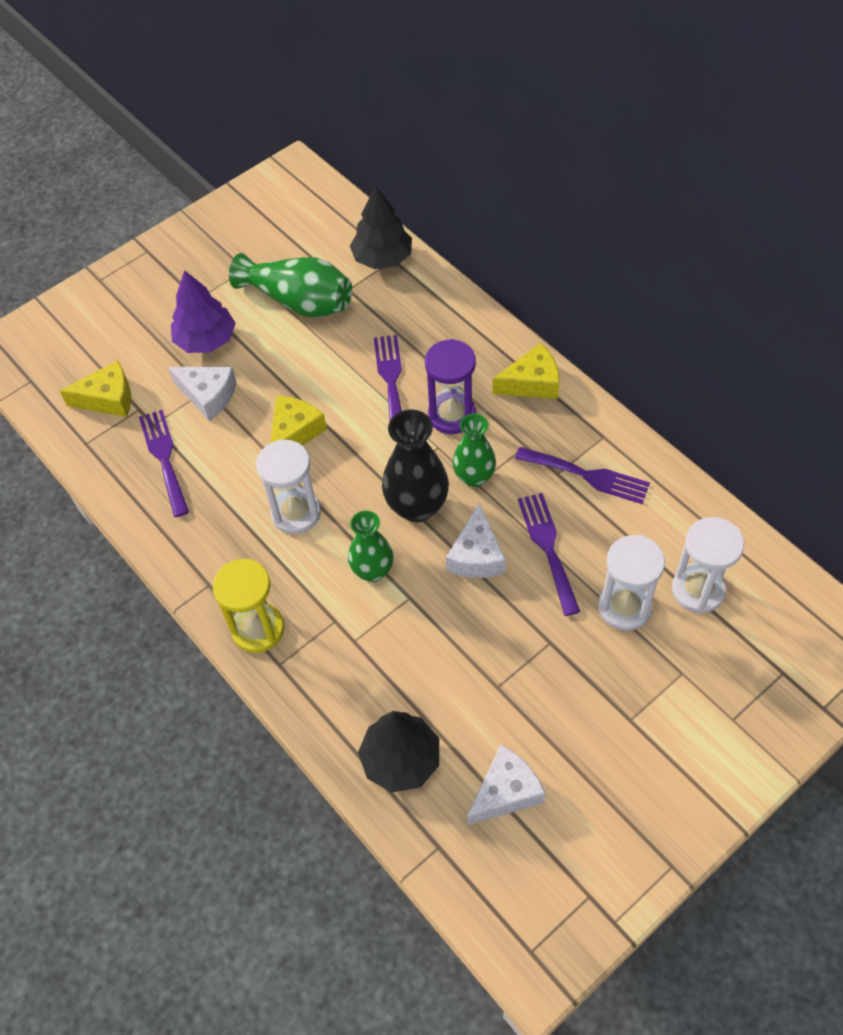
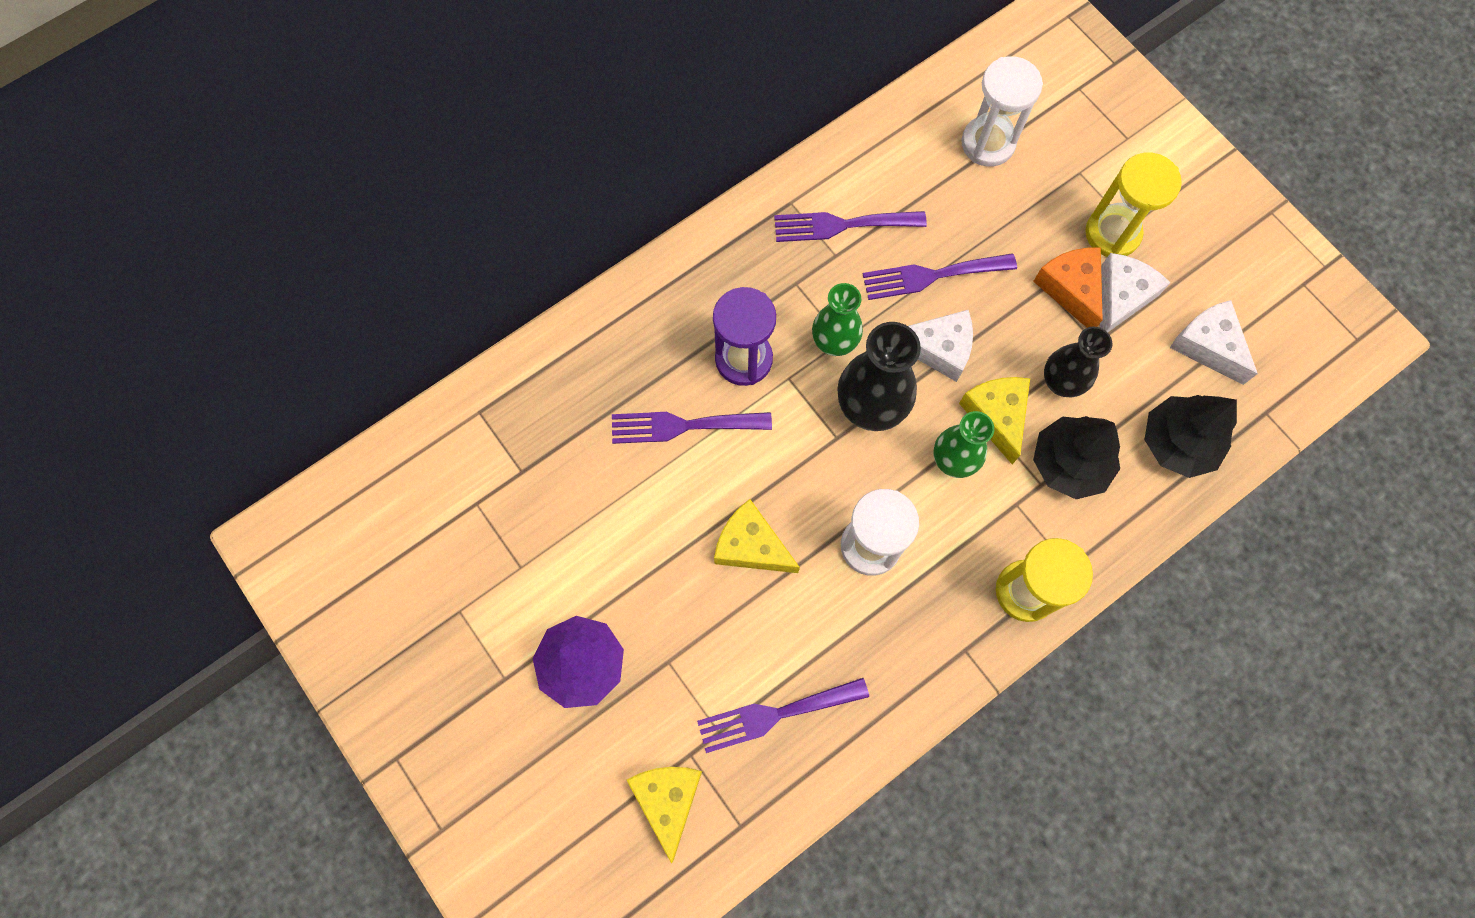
camera: 90 degrees left, 15 degrees up
(208, 395) = (679, 658): white cheese -> white cheese (1120, 297)
(299, 301) = (533, 536): green vase -> none
(382, 258) = (474, 425): black tree -> black tree (1069, 463)
(454, 656) = (1061, 382): none -> black vase
(532, 383) = (706, 267): yellow cheese -> yellow cheese (996, 416)
(551, 664) = (1070, 289): none -> orange cheese
(588, 476) = (842, 225): purple fork -> purple fork turned 120 degrees counterclockwise
(618, 703) = (1112, 233): none -> yellow hourglass
(624, 607) = (1006, 212): white hourglass -> none

